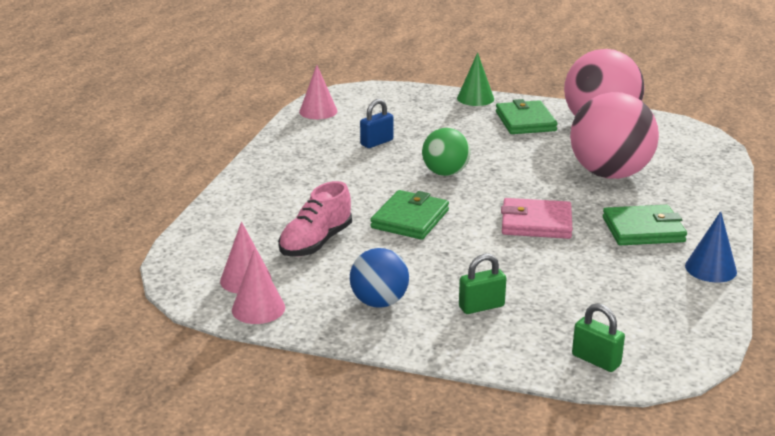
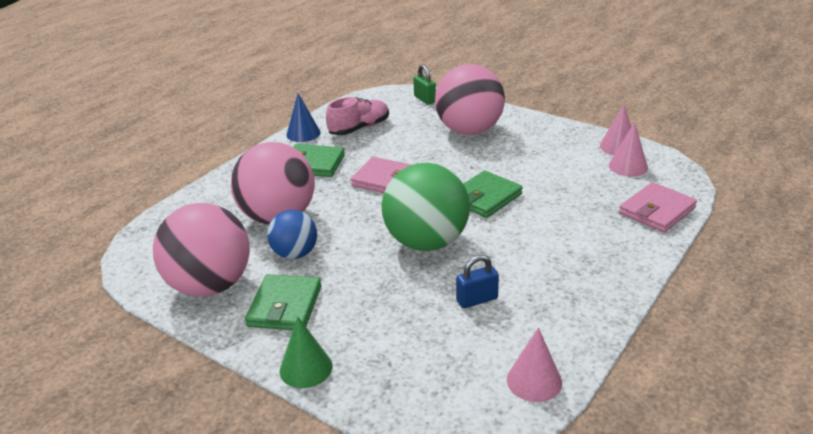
camera: 160 degrees left, 5 degrees up
(216, 230) = (657, 211): none -> pink wallet
(316, 242) = (570, 187): pink shoe -> pink shoe (359, 128)
(379, 302) = (534, 140): blue ball -> blue ball (295, 254)
(445, 173) = (426, 242): green ball -> green ball, size x1.77
(481, 306) = (469, 130): green padlock -> pink ball

